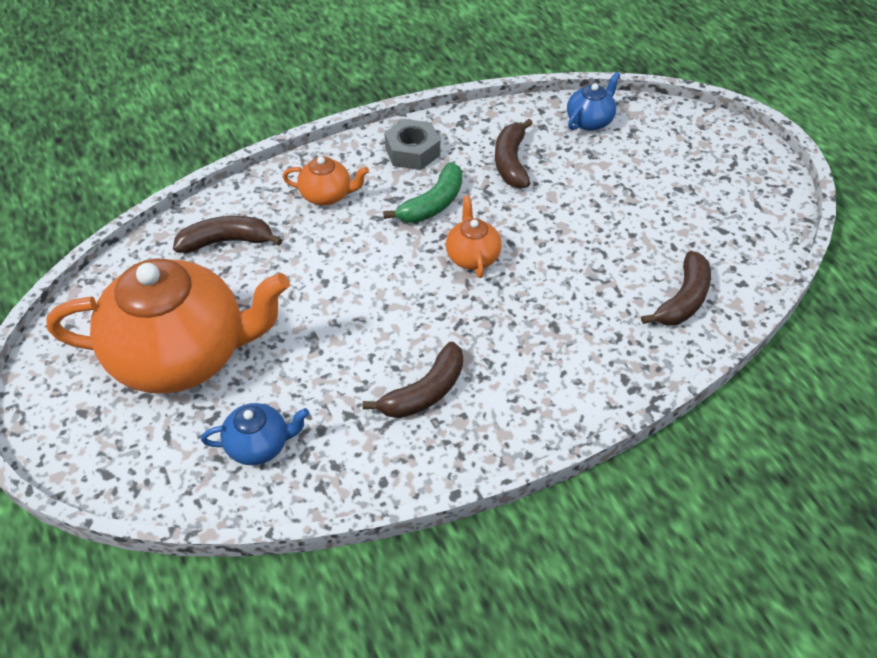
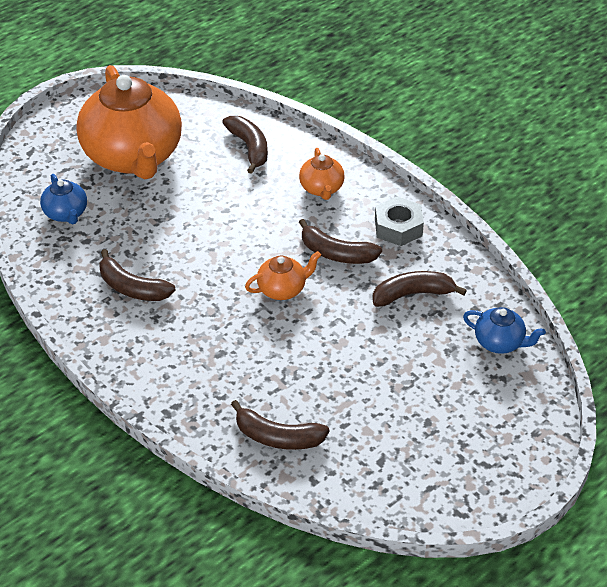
camera: 75 degrees right, 5 degrees down
(433, 204) = (336, 253): green banana -> brown banana

